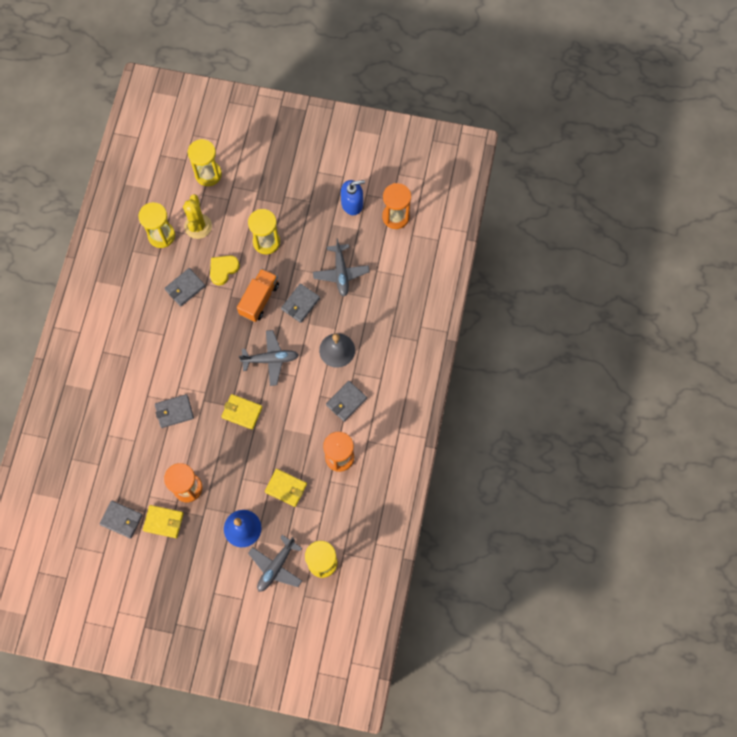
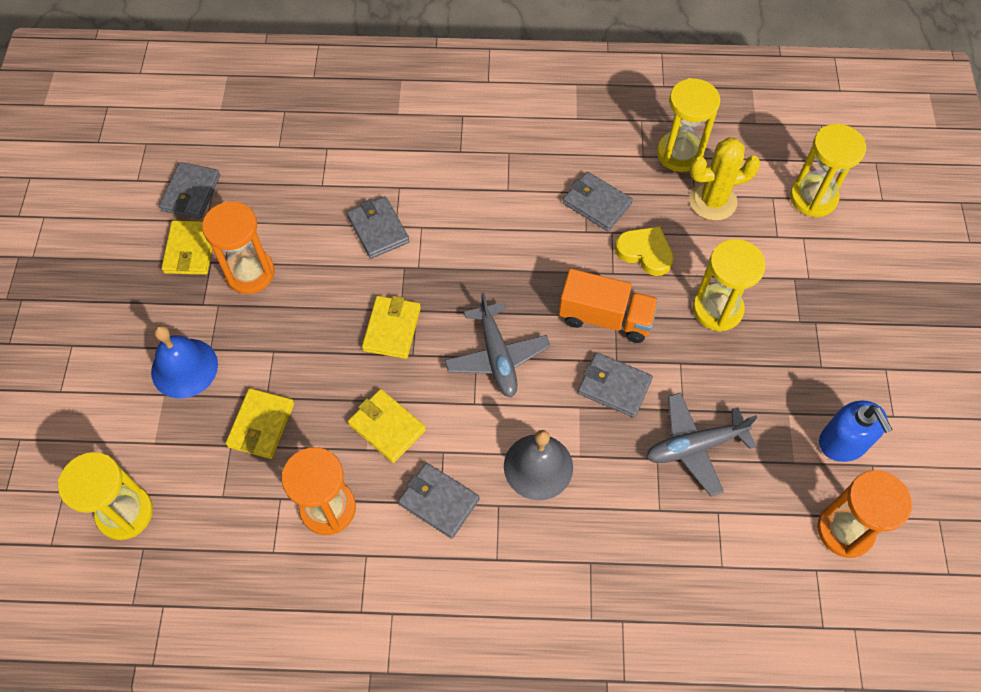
camera: 80 degrees right, 10 degrees down
(276, 566) = (117, 434): grey plane -> none
(300, 422) = (387, 427): none -> yellow wallet

